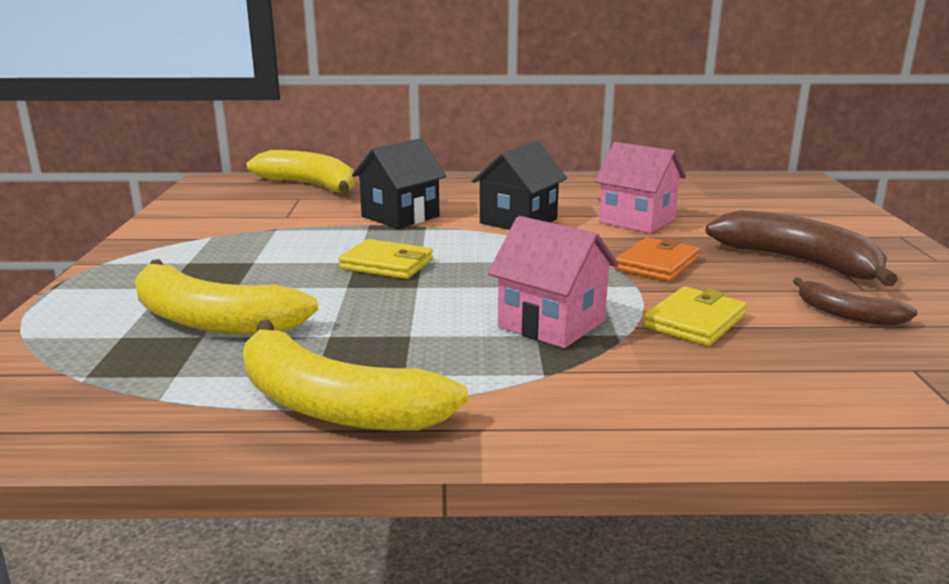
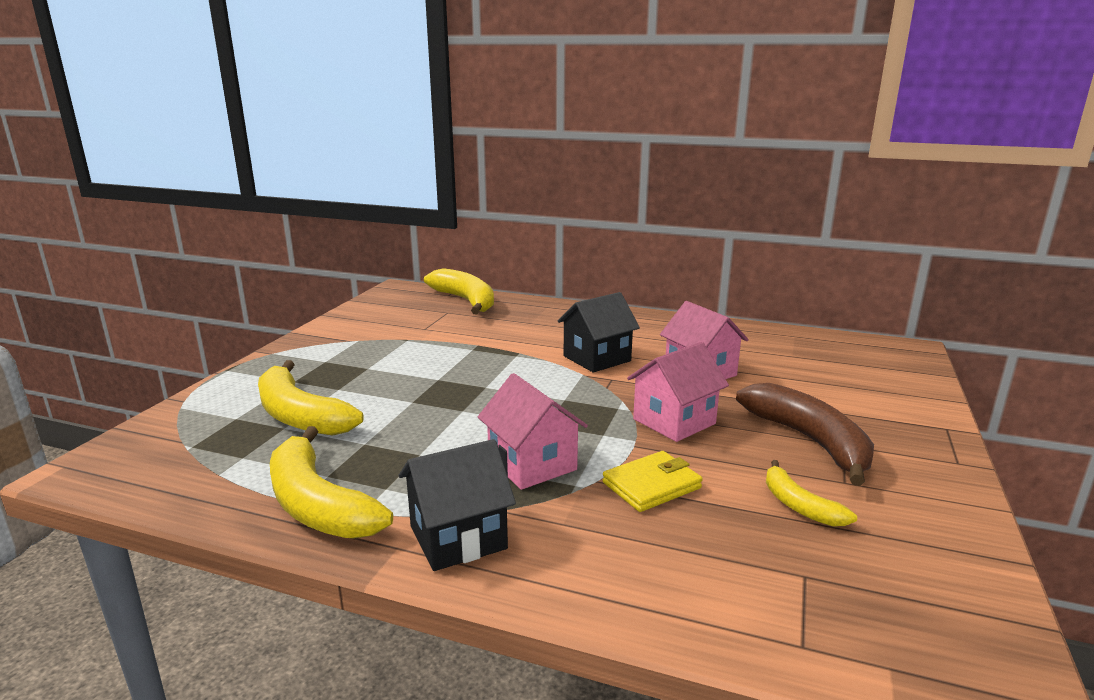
camera: 20 degrees right, 0 degrees up
(387, 264) = (458, 385): yellow wallet -> none
(400, 216) = (507, 340): black house -> black house (458, 537)
(657, 264) = (674, 421): orange wallet -> pink house
(847, 314) = (799, 505): brown banana -> yellow banana

